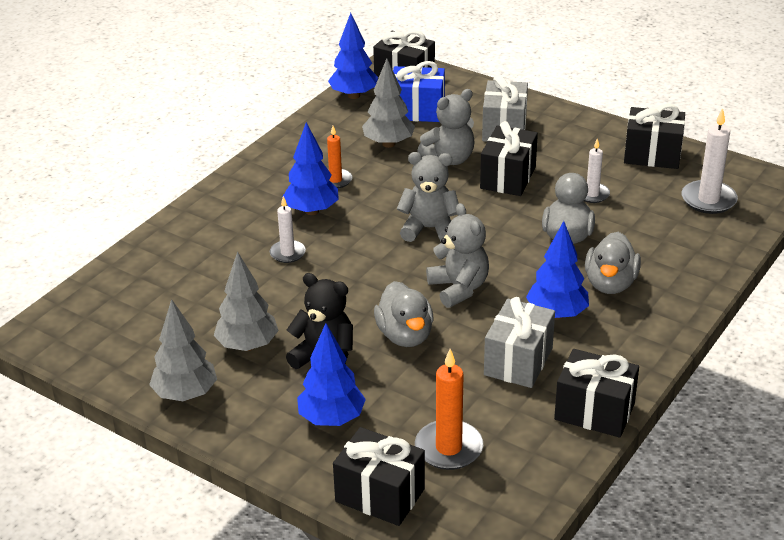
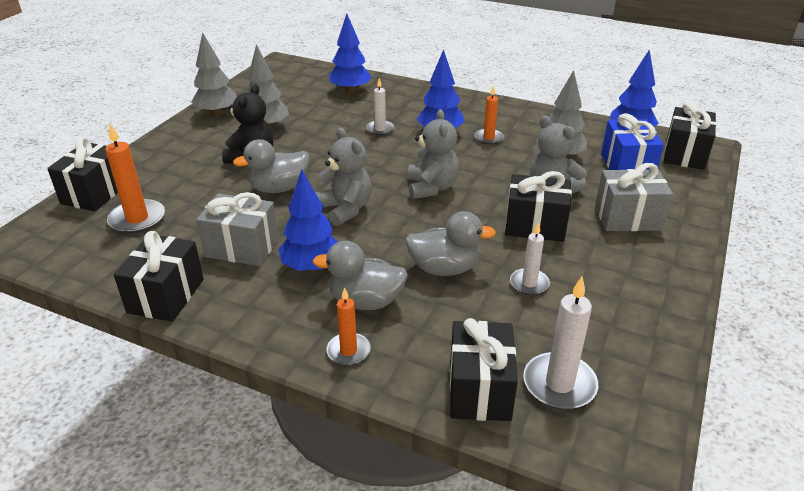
camera: 80 degrees right, 0 degrees up
(332, 419) = (182, 166): blue tree -> blue tree (350, 90)
(459, 288) = (345, 209): grey teddy bear -> grey teddy bear turned 90 degrees counterclockwise
(652, 155) = (639, 331): black gift -> black gift (479, 389)
(674, 296) = (348, 351): none -> orange candle

